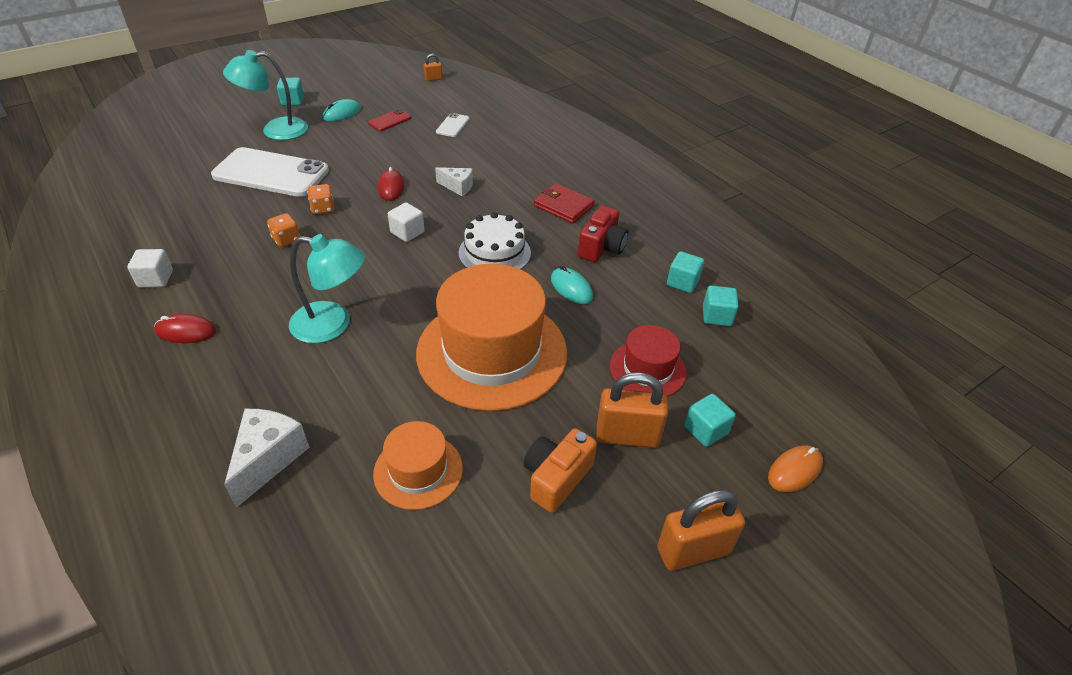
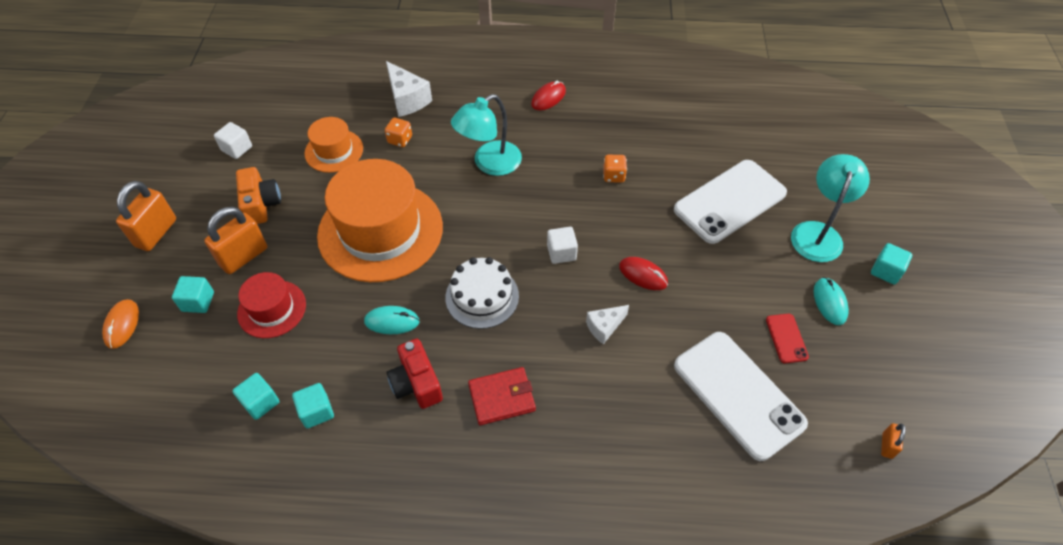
camera: 130 degrees right, 10 degrees up
(155, 279) = (620, 98): white cube -> white cube (237, 148)
(323, 208) = (643, 213): orange dice -> orange dice (400, 140)
(452, 125) = (738, 394): white phone -> white phone, size x2.32

